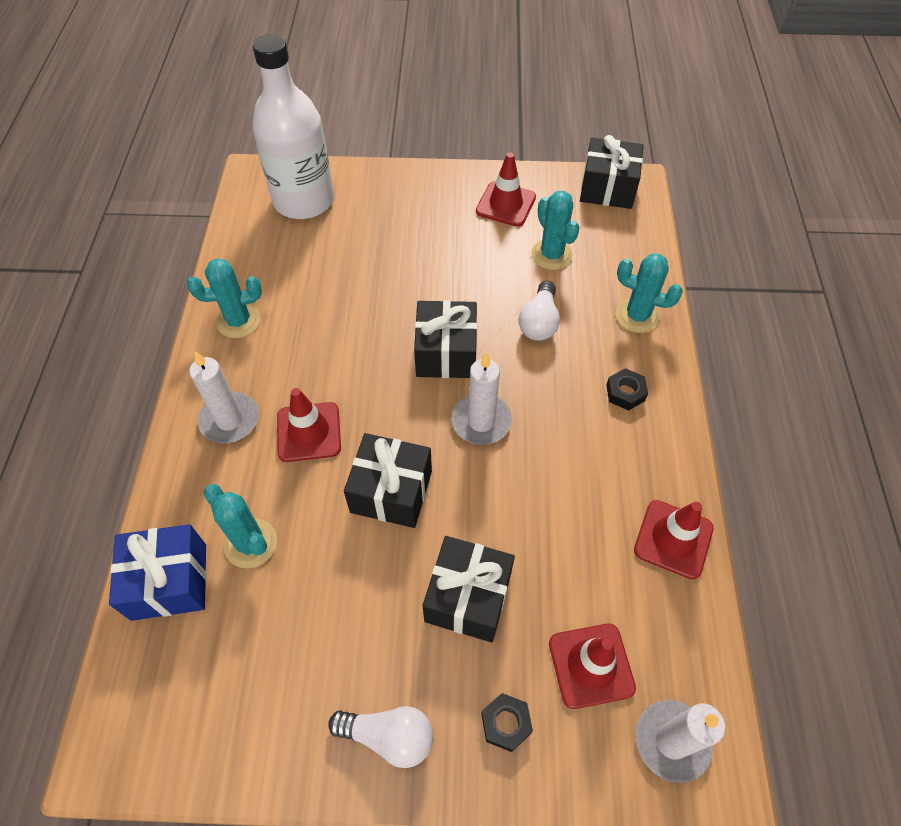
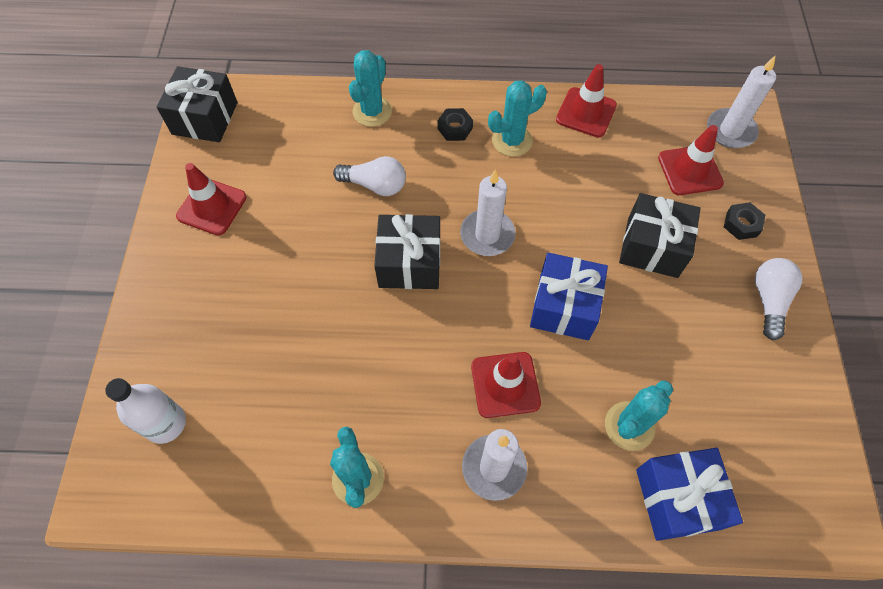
camera: 90 degrees left, 5 degrees up
(304, 200) = (165, 423): white bottle -> white bottle, size x0.53
(391, 491) = (564, 306): black gift -> blue gift
(551, 255) = (290, 170): turquoise cactus -> turquoise cactus (512, 140)

